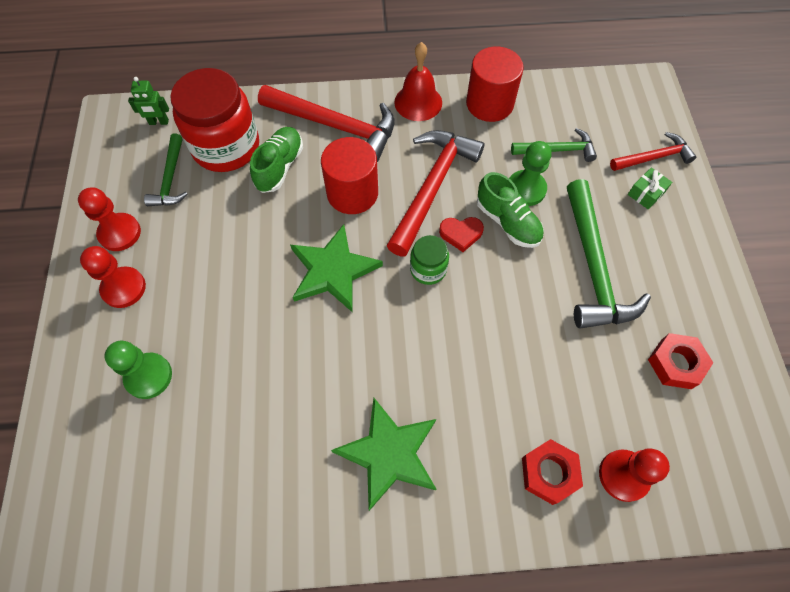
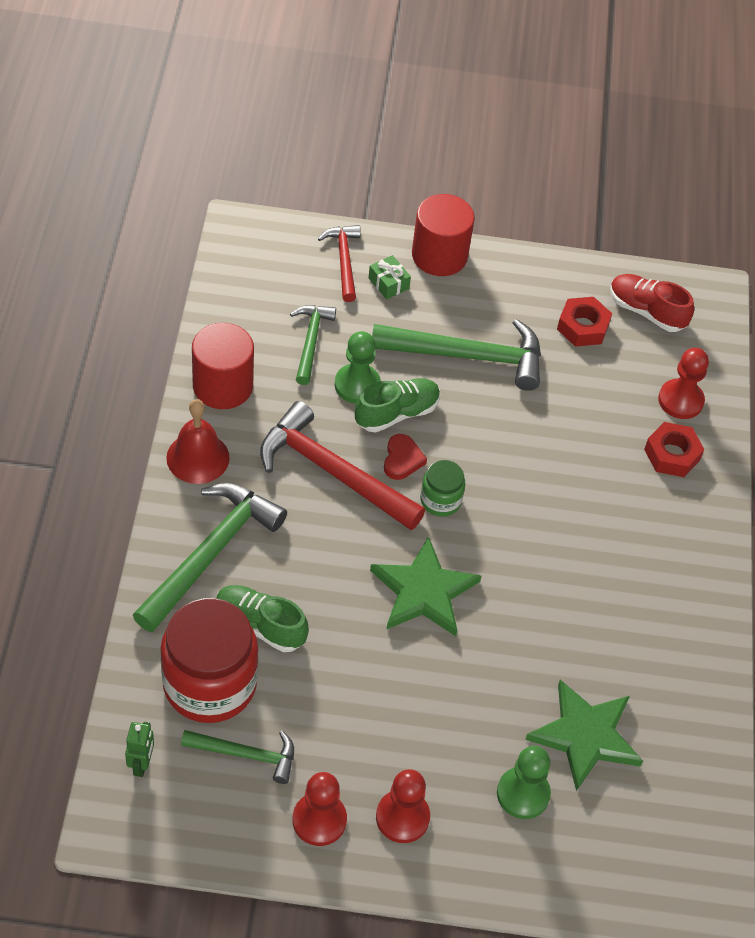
camera: 85 degrees left, 10 degrees down
(336, 126) = (211, 553): red hammer -> green hammer
(352, 193) = (320, 553): red cylinder -> red cylinder (439, 255)
(389, 454) = (639, 577): green star -> green star (585, 736)
(728, 426) = (646, 311): none -> red shoe

